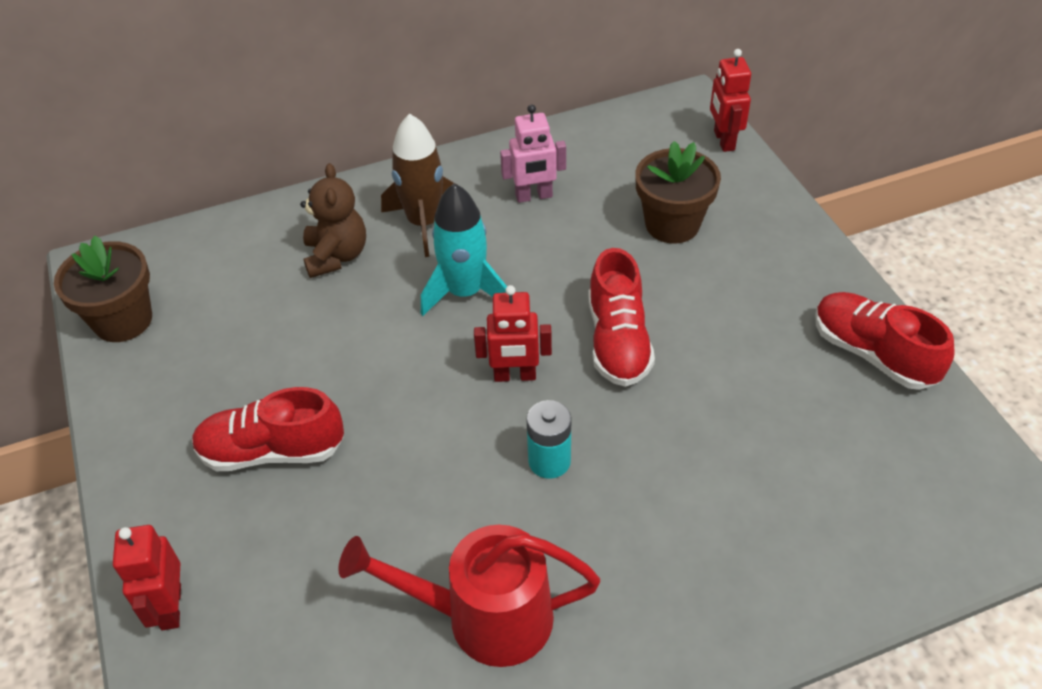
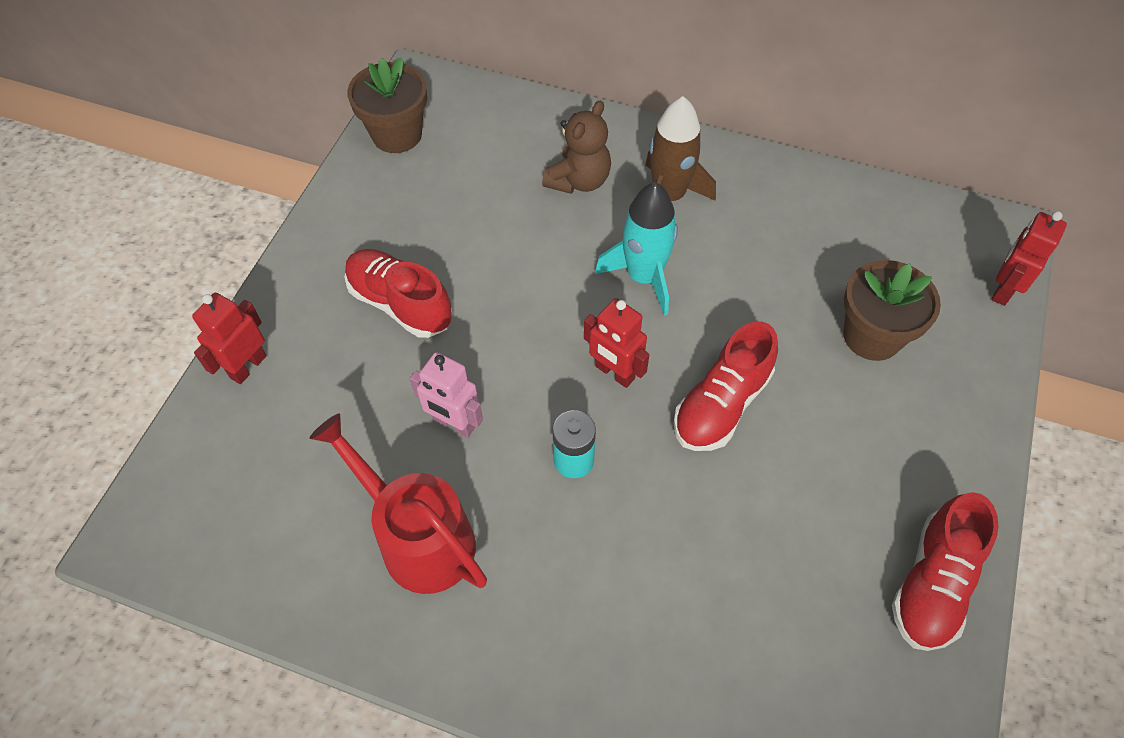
camera: 40 degrees right, 10 degrees up
(534, 196) = (778, 231): pink robot -> pink robot (454, 423)
(873, 354) = (932, 583): red shoe -> red shoe turned 150 degrees counterclockwise

